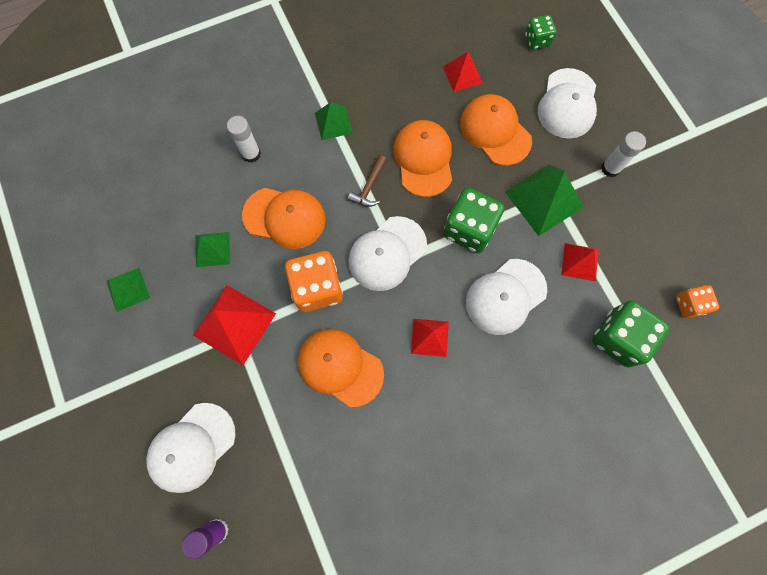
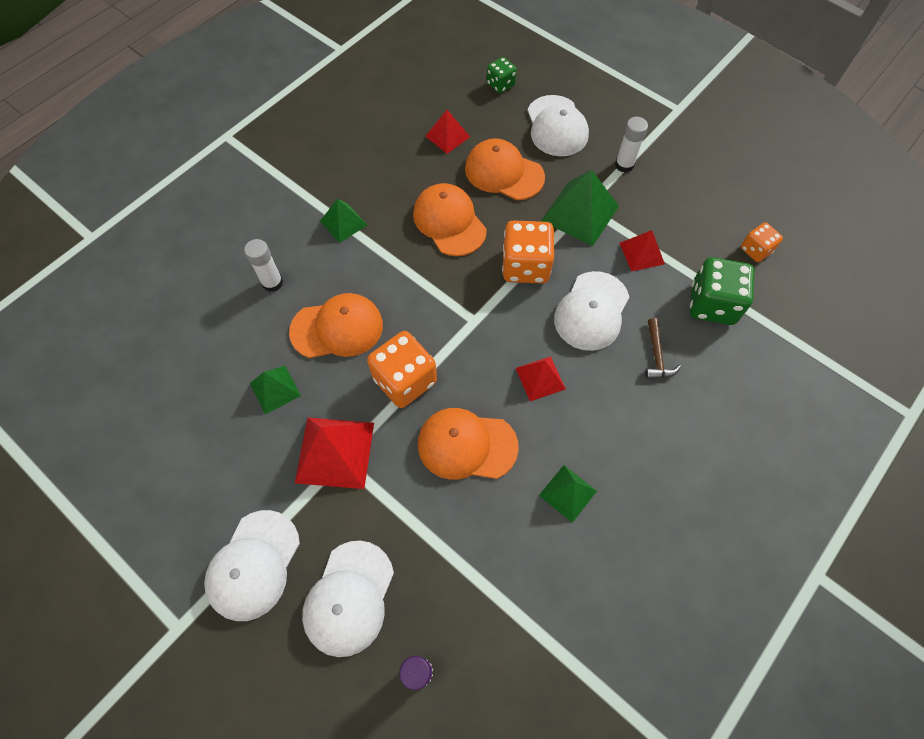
camera: 25 degrees left, 10 degrees down
(128, 289) = (199, 468): green pyramid -> green pyramid (568, 493)
(369, 186) = (409, 266): brown hammer -> brown hammer (656, 355)
(387, 253) = (458, 319): white cap -> white cap (253, 565)
(469, 229) = (525, 266): green dice -> orange dice

